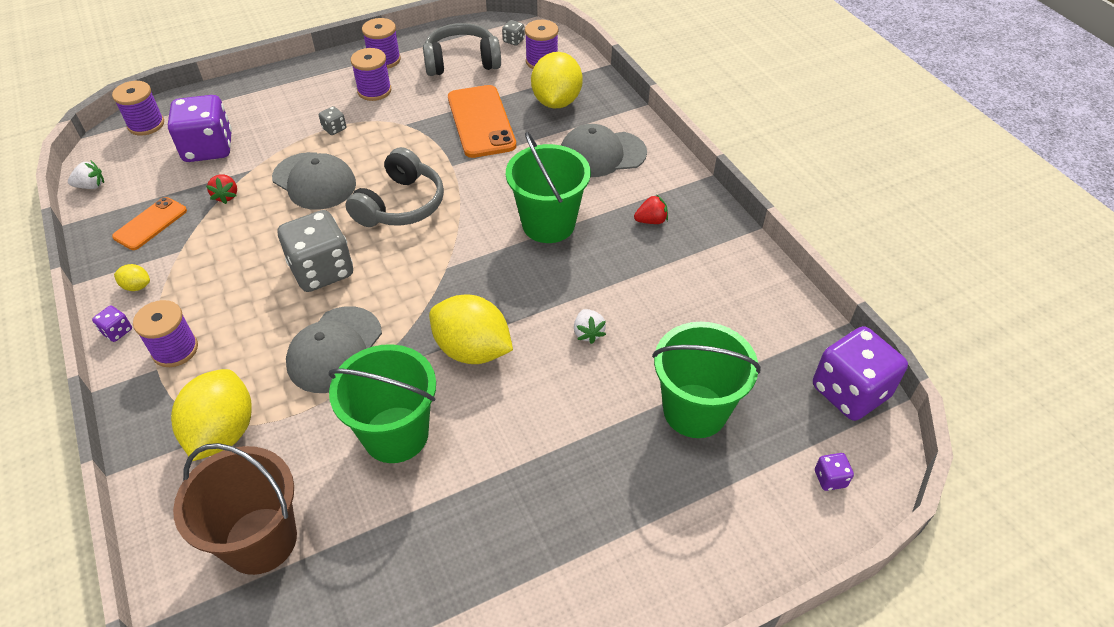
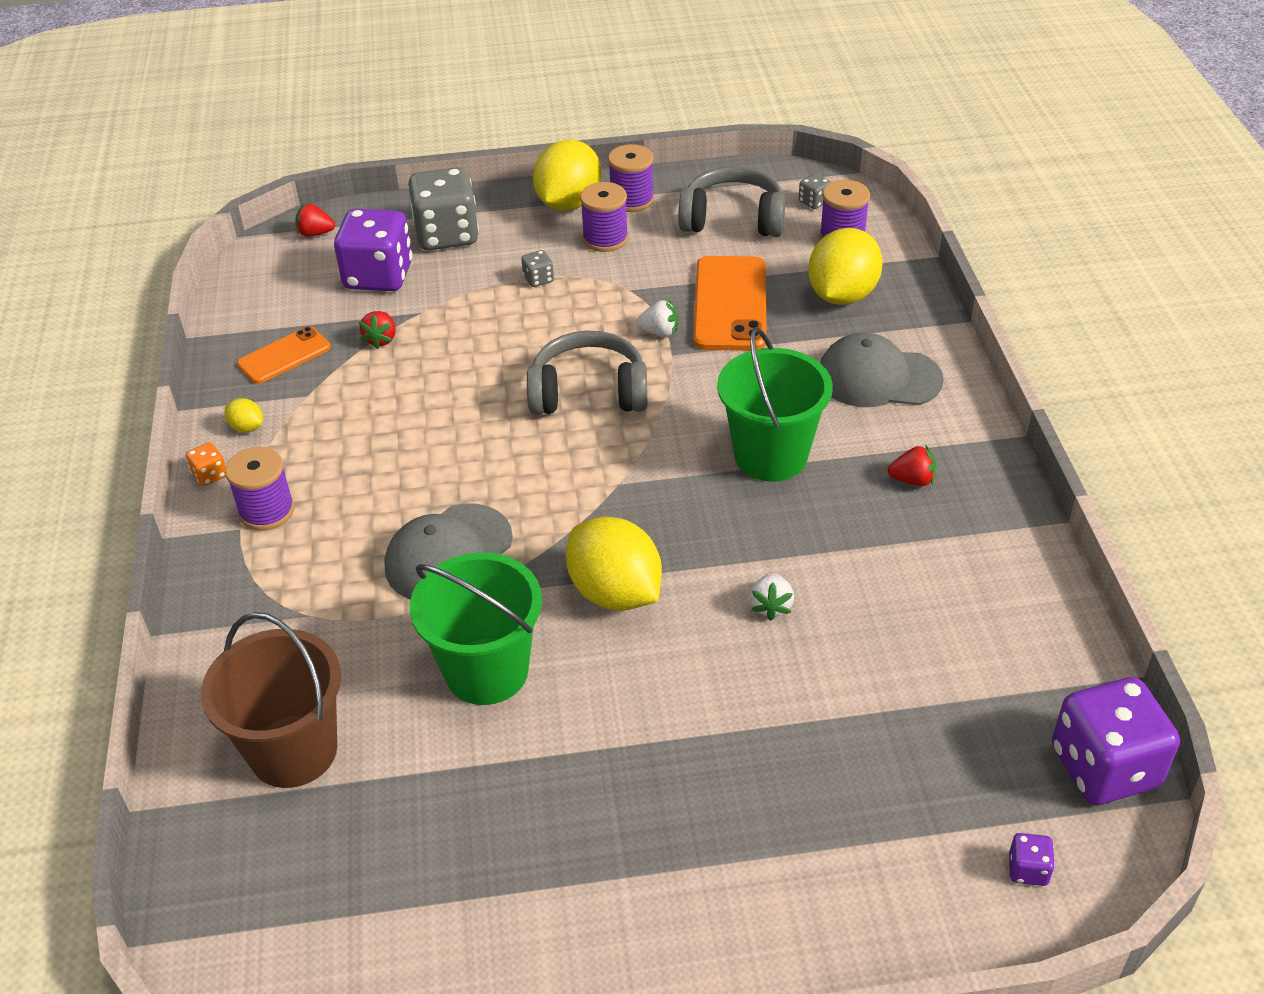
camera: 20 degrees right, 5 degrees down
(91, 186) = (231, 297): white strawberry -> white strawberry (659, 332)
(117, 331) = (210, 475): purple dice -> orange dice
(146, 124) = (315, 233): purple spool -> red strawberry
(223, 432) = (290, 619): yellow lemon -> yellow lemon (569, 203)
(314, 181) = (492, 341): grey cap -> none
(322, 270) = (464, 454): grey dice -> grey dice (447, 235)
(401, 205) = (589, 392): grey headphones -> grey headphones turned 135 degrees counterclockwise
(695, 411) = (876, 737): green bucket -> none

